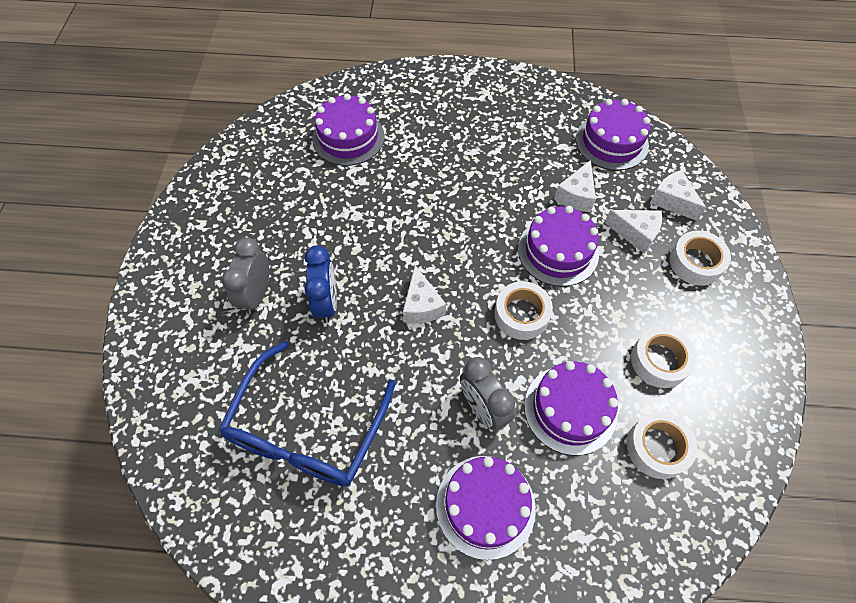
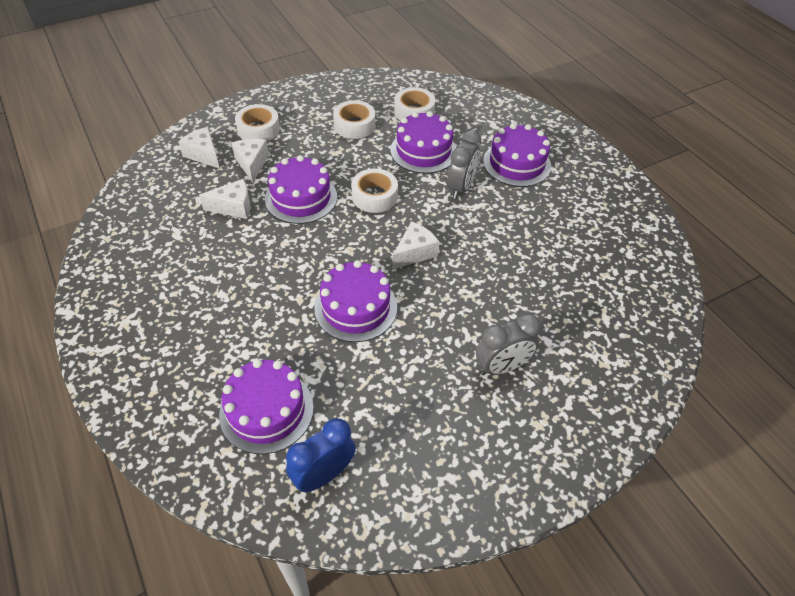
camera: 125 degrees left, 10 degrees down
(307, 430) = (564, 266): blue glasses -> none
(327, 303) = (464, 312): blue clock -> blue clock (323, 474)
(611, 142) = (152, 206): purple cake -> purple cake (356, 308)
(672, 201) = (203, 154): white cheese -> white cheese turned 120 degrees clockwise

